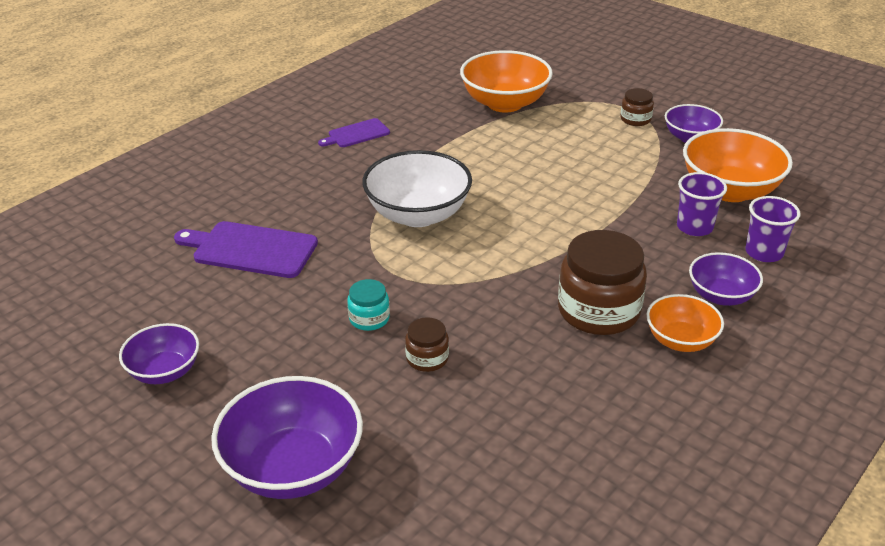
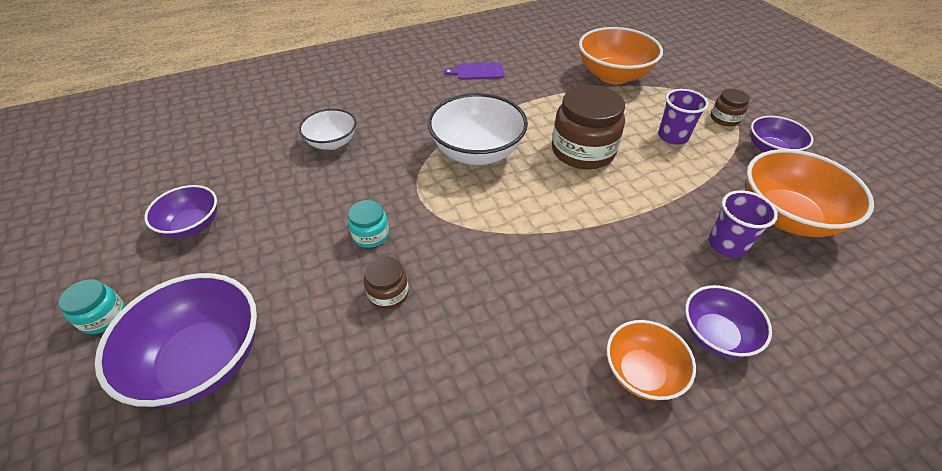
camera: 25 degrees right, 10 degrees up
(149, 474) = (103, 317): none -> turquoise jar
(250, 249) = (332, 142): purple cutting board -> white bowl
(598, 311) = (575, 303): brown jar -> brown jar (583, 151)
(764, 252) = (791, 300): purple cup -> purple cup (673, 136)

